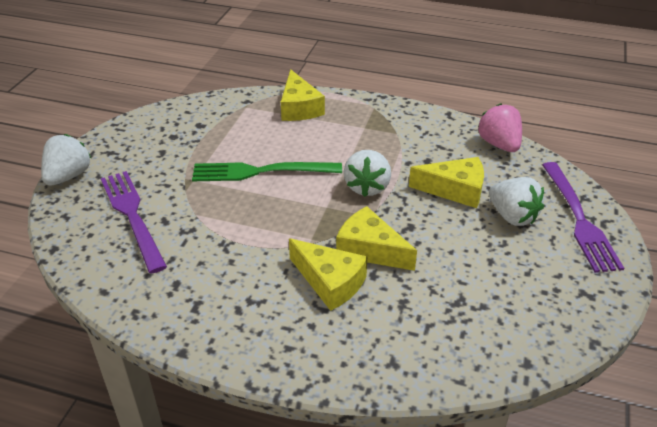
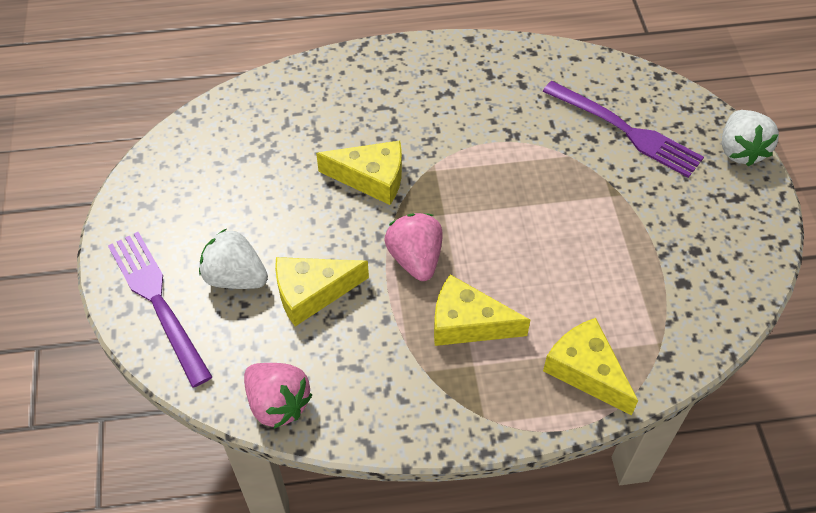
camera: 155 degrees right, 15 degrees up
(260, 172) = (549, 234): green fork -> none
(330, 282) = (391, 132): yellow cheese -> yellow cheese (467, 323)
(367, 187) = (415, 259): white strawberry -> pink strawberry

